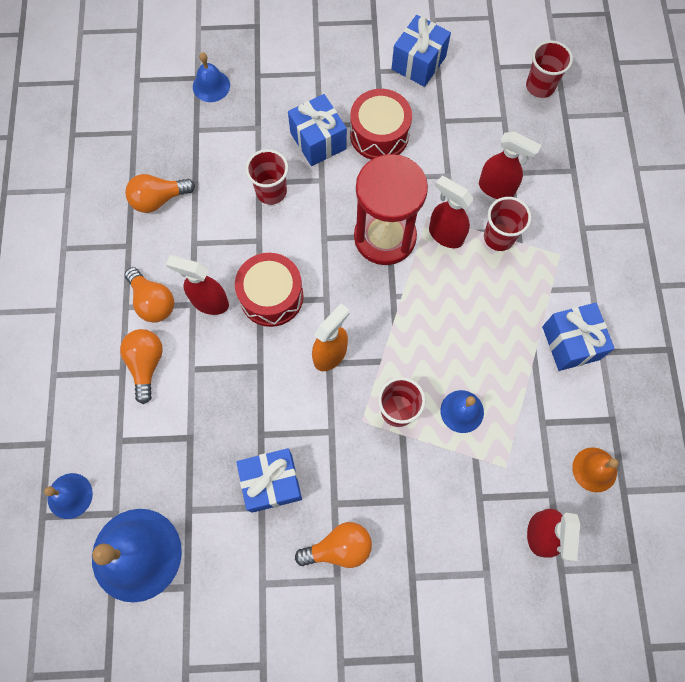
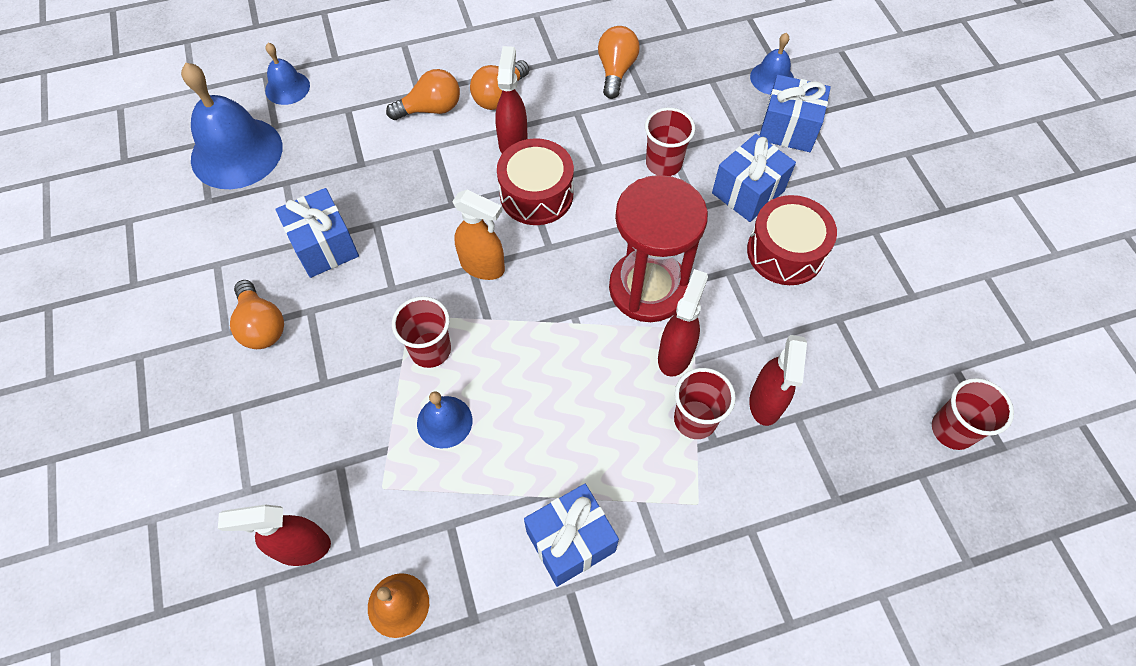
camera: 75 degrees right, 10 degrees down
(159, 199) = (616, 71): orange light bulb -> orange light bulb turned 45 degrees clockwise
(418, 63) = (910, 272): blue gift -> blue gift (788, 129)

